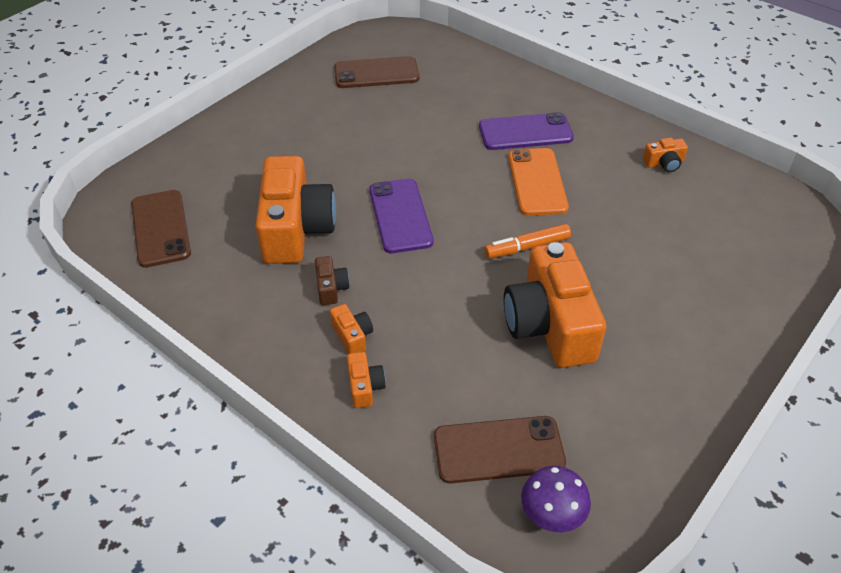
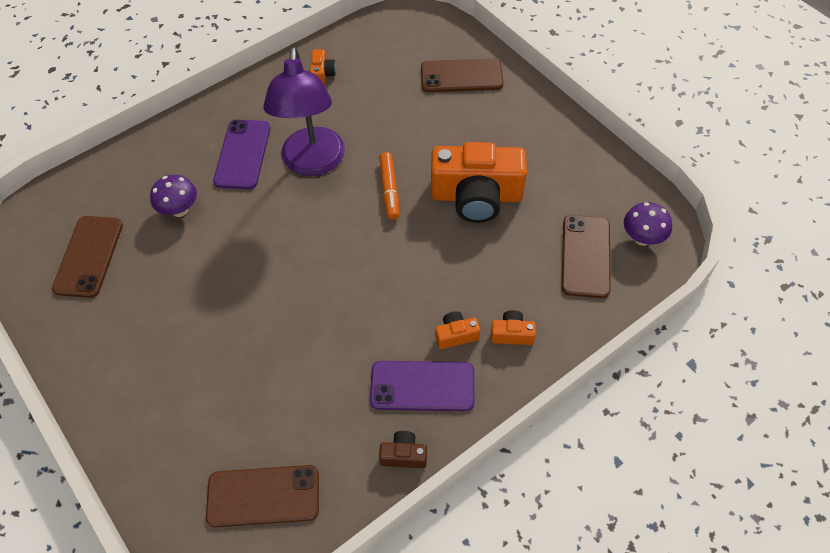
camera: 75 degrees left, 10 degrees up
(296, 228) = (307, 364): orange camera -> none
(331, 288) = (395, 344): brown camera -> brown camera (404, 455)
(400, 216) = (320, 274): purple phone -> purple phone (422, 386)
(443, 110) = (179, 210): none -> purple mushroom
(537, 182) = (313, 163): orange phone -> purple lamp
(734, 280) = (461, 76): none -> brown phone

